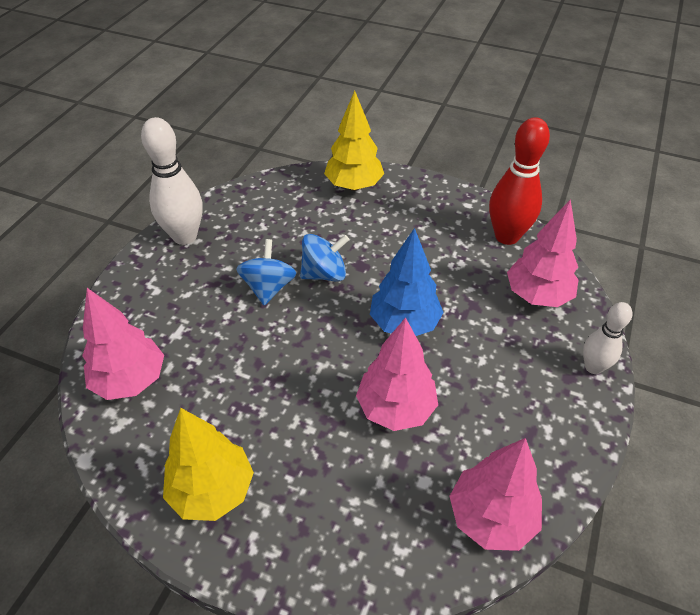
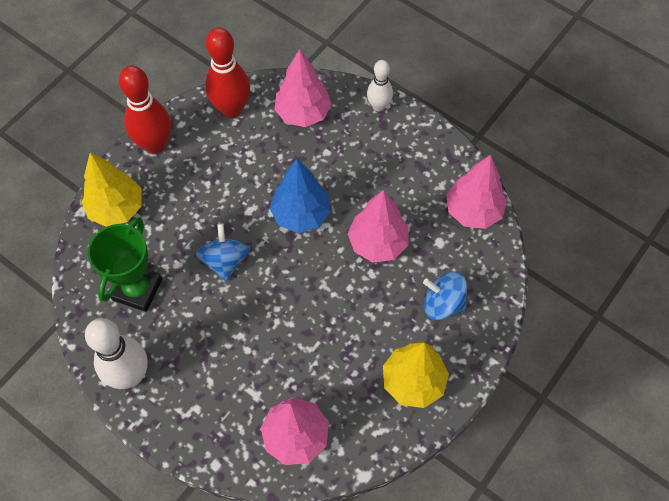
camera: 75 degrees left, 15 degrees up
(268, 288) = (226, 310): blue spinning top -> blue spinning top (443, 304)
(274, 219) = (137, 289): none -> green trophy
(434, 193) = (155, 144): none -> red bowling pin

